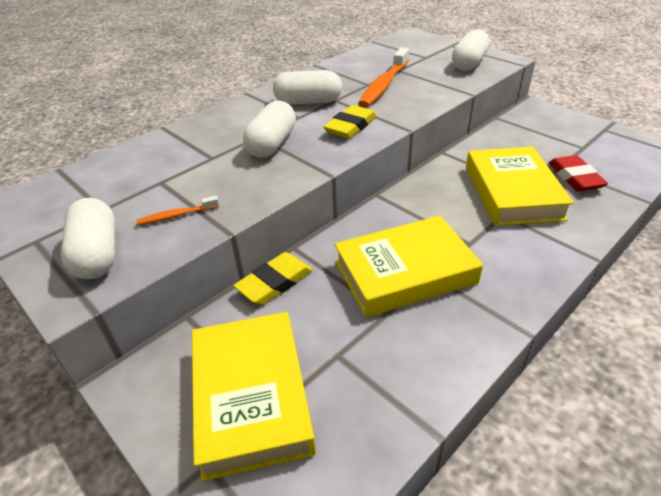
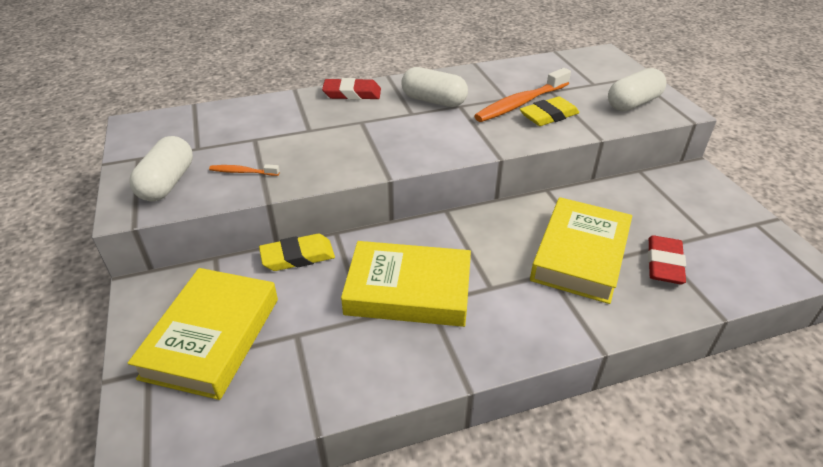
camera: 25 degrees right, 0 degrees up
(225, 115) = (352, 93): none -> red eraser
(272, 144) = (366, 133): white capsule -> none
(350, 126) = (449, 137): yellow eraser -> yellow eraser (548, 115)

